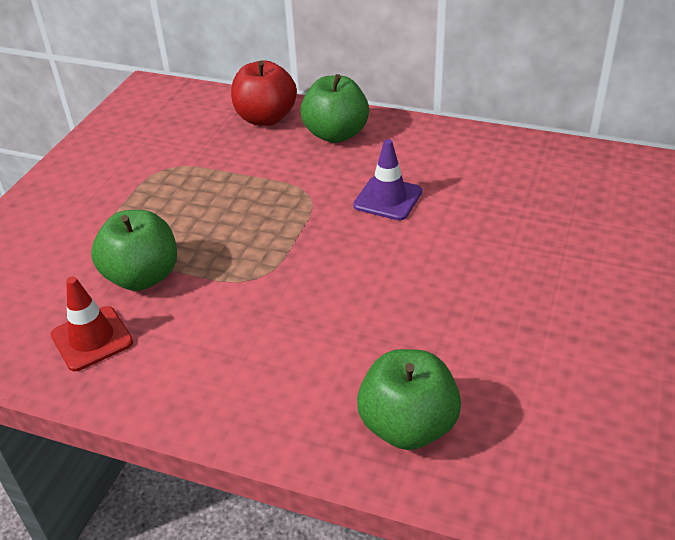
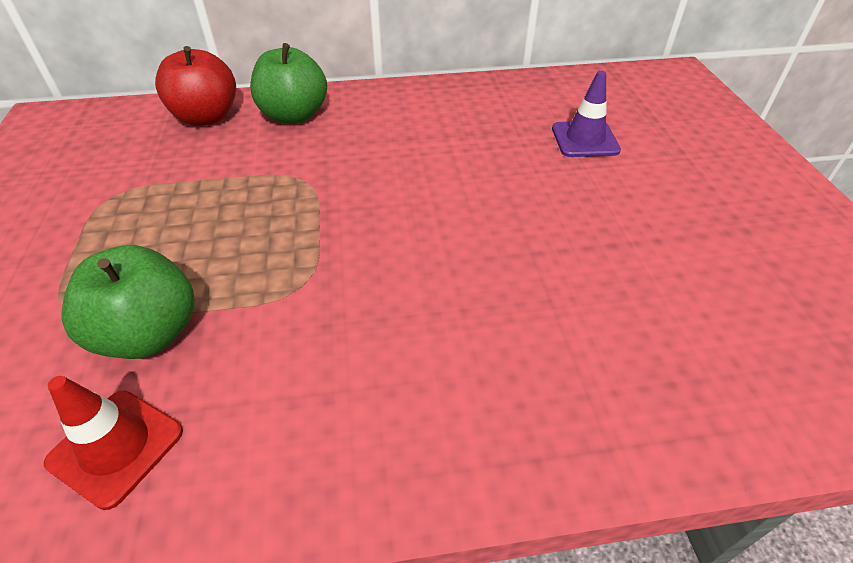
camera: 30 degrees left, 5 degrees up
(388, 199) = (389, 162): purple traffic cone -> purple traffic cone (585, 139)
(408, 426) = (586, 394): green apple -> none

